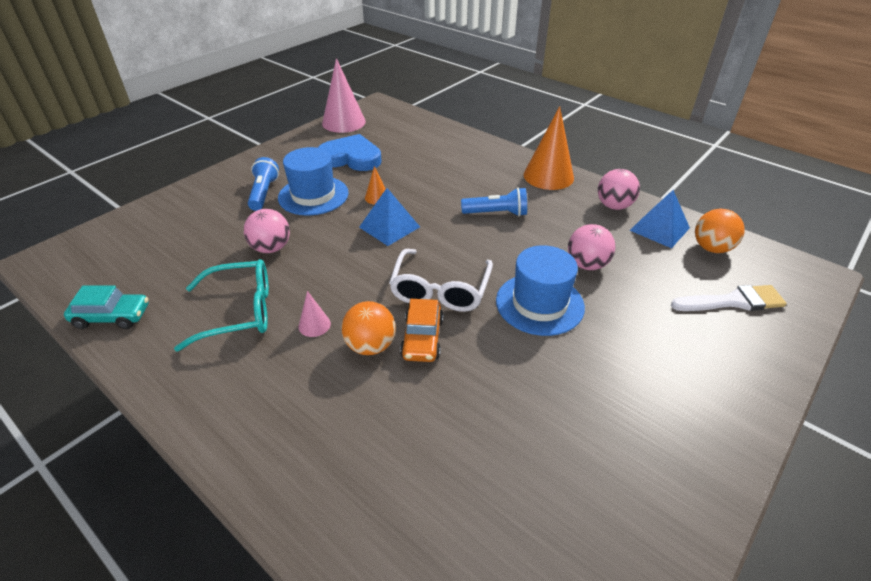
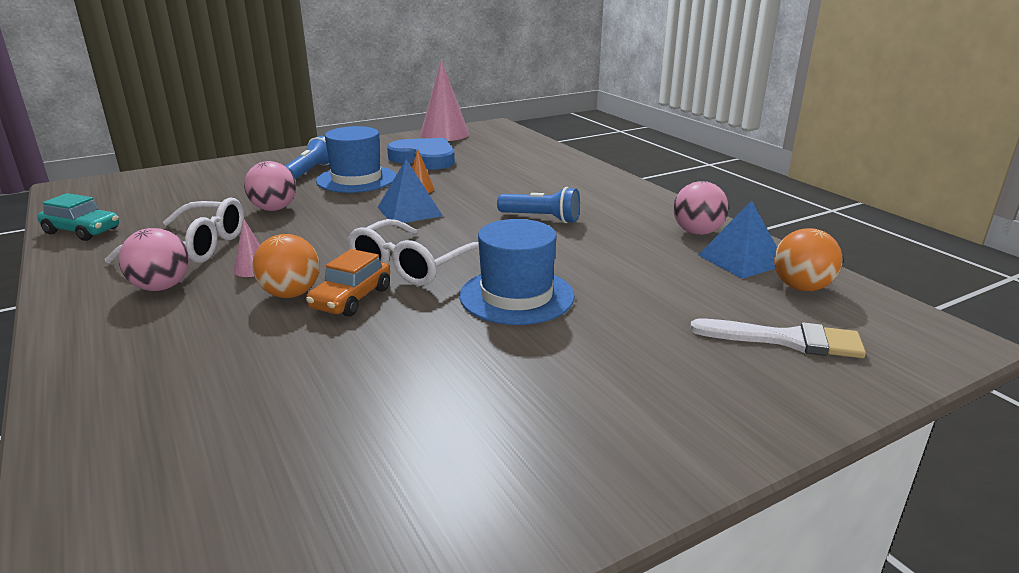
camera: 20 degrees right, 15 degrees down
(239, 312) = (194, 247): turquoise glasses -> white glasses
(548, 176) = (636, 198): orange cone -> none
(587, 264) = (611, 274): pink ball -> pink ball (161, 287)

